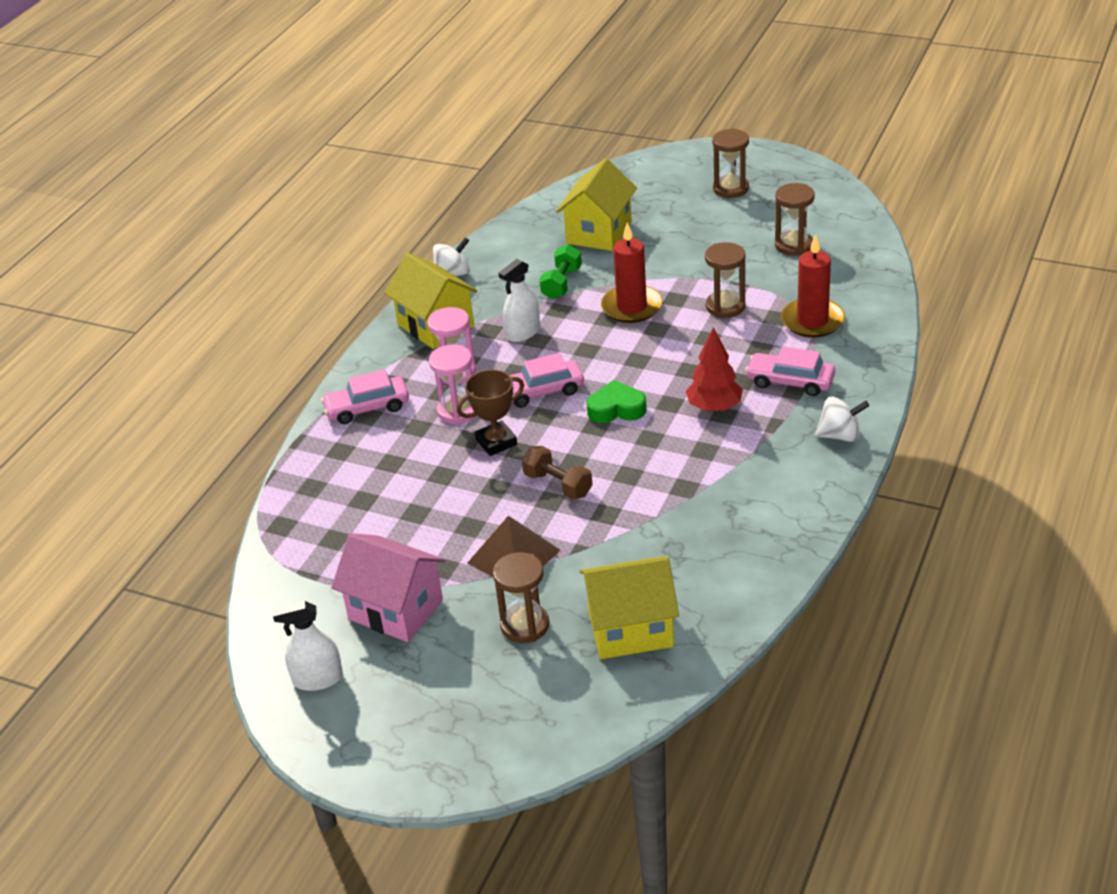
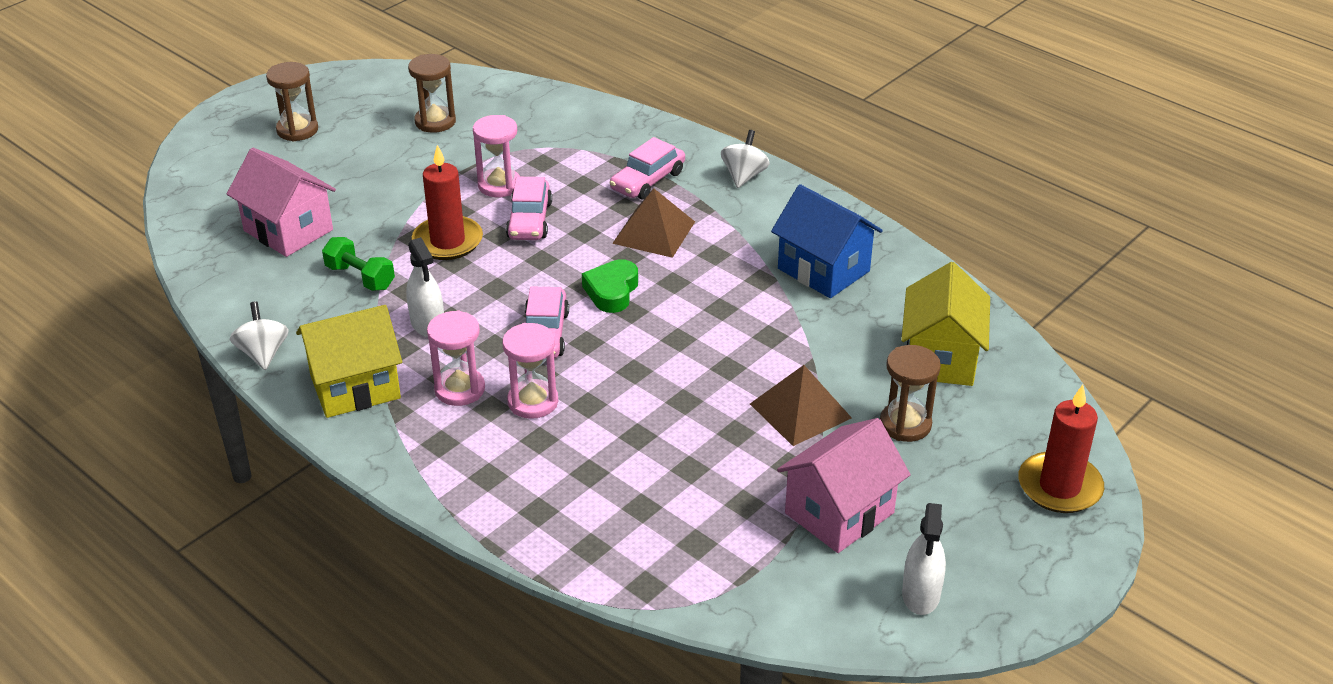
camera: 75 degrees left, 0 degrees up
(367, 408) = (472, 473): pink car -> pink car (529, 220)
(496, 442) = (608, 384): brown trophy -> none
(558, 484) = (707, 357): brown dumbbell -> none
(599, 232) = (288, 230): yellow house -> pink house
(714, 407) = (654, 232): red tree -> brown pyramid
(722, 522) = (823, 270): none -> blue house
(725, 306) = (499, 185): brown hourglass -> pink hourglass
(812, 321) = (566, 144): red candle -> red candle (1059, 486)

